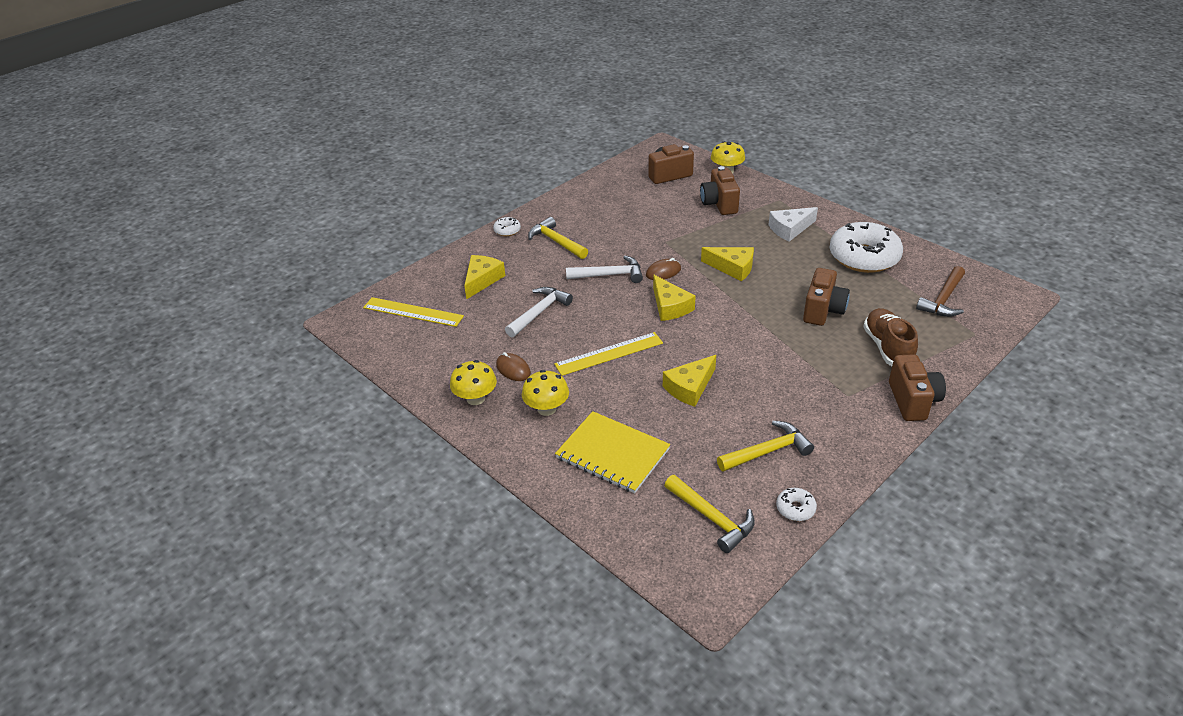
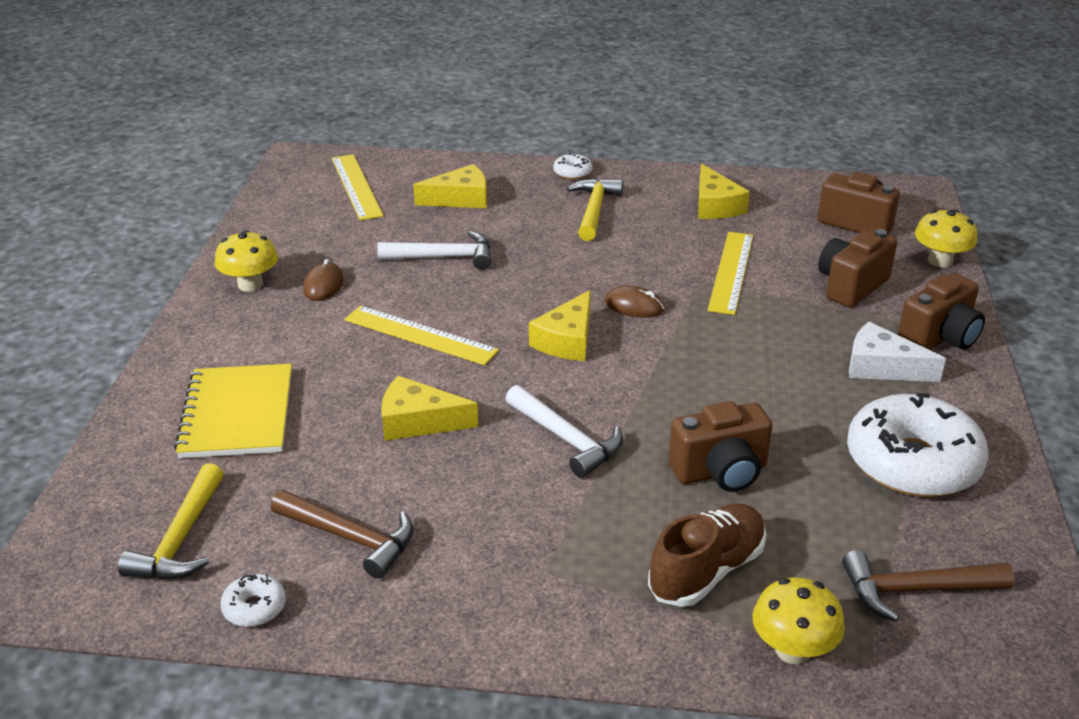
camera: 50 degrees right, 5 degrees down
(546, 409) = (276, 335): yellow mushroom -> yellow mushroom (793, 650)
(609, 275) = (575, 271): white hammer -> white hammer (566, 439)
(667, 229) = (731, 272): none -> yellow ruler
(732, 268) = (716, 355): yellow cheese -> yellow cheese (715, 205)
(767, 451) = (350, 538): yellow hammer -> brown hammer
(913, 401) = (603, 645): brown camera -> brown camera (939, 338)

